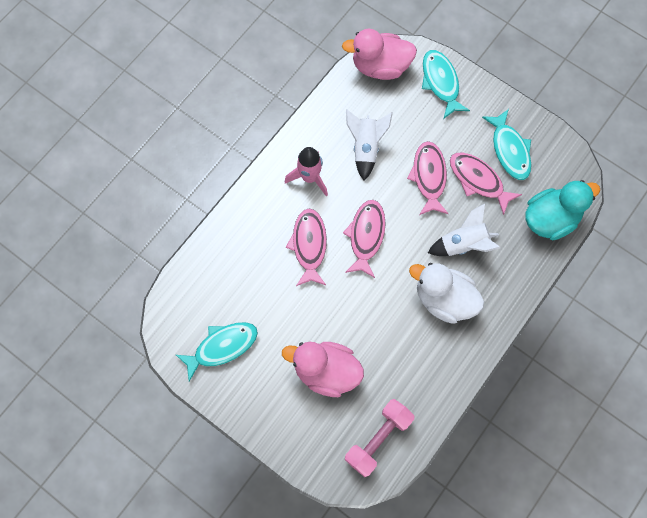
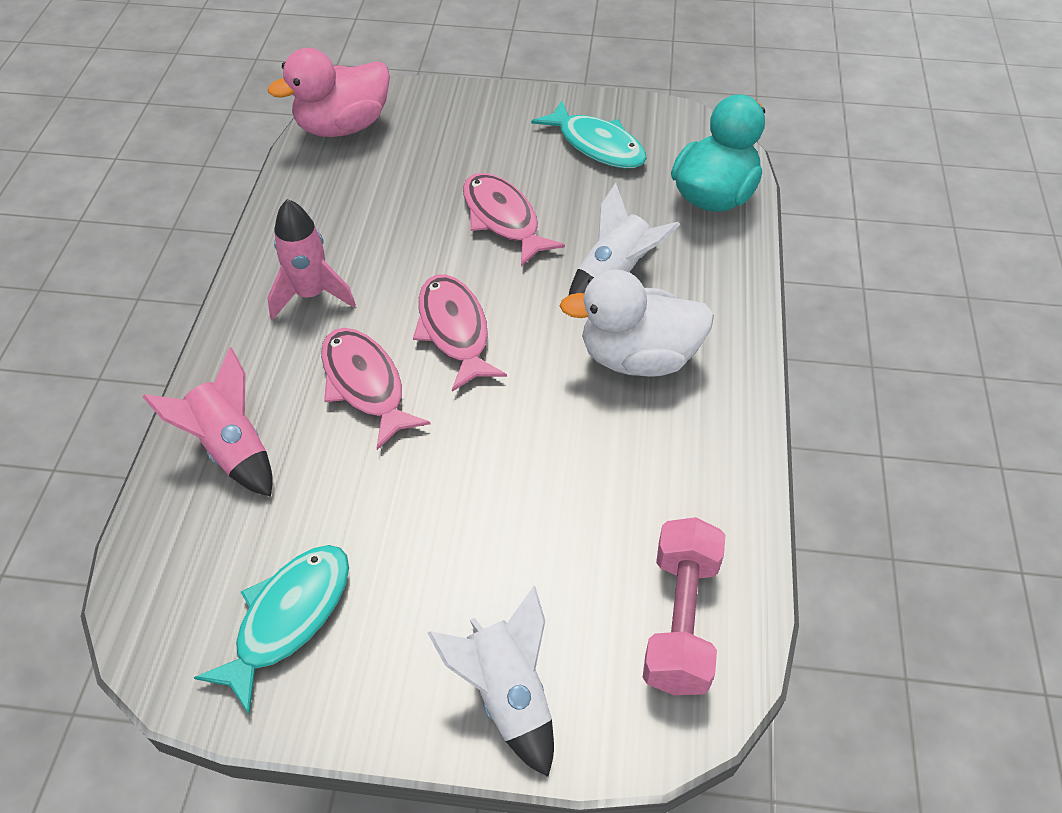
camera: 30 degrees left, 20 degrees down
(235, 249) = (231, 449): none -> pink rocket
(326, 371) = (513, 558): pink duck -> none
(366, 148) = (381, 223): white rocket -> white rocket (507, 695)
(441, 82) = (445, 112): turquoise fish -> none
(478, 180) = (579, 194): pink fish -> none

